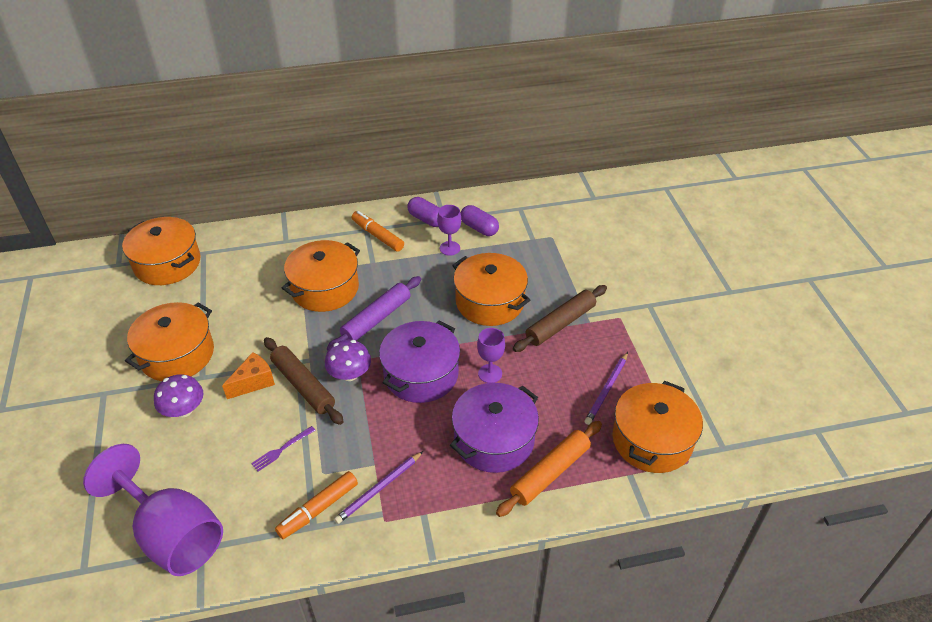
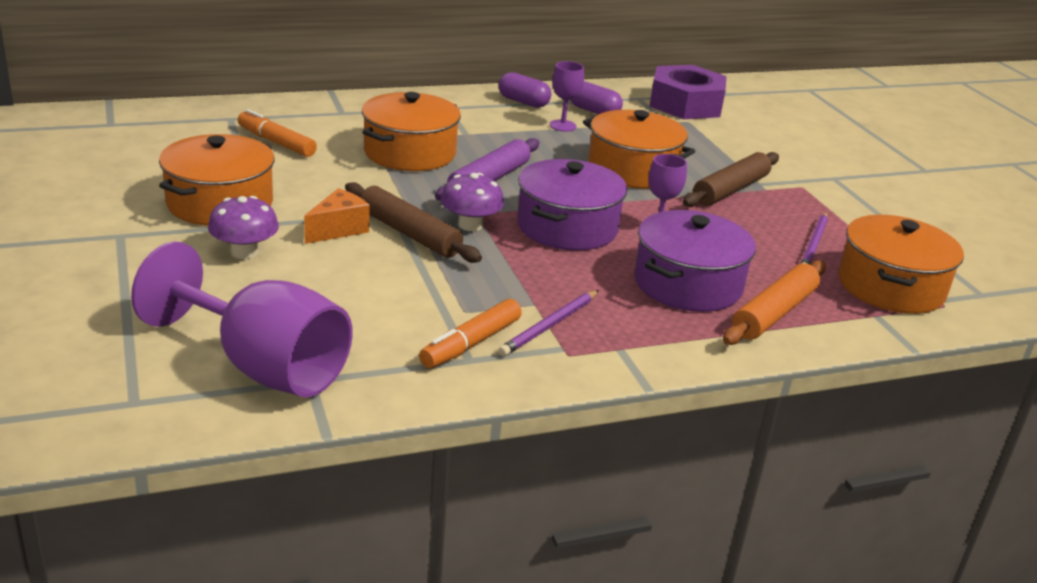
camera: 10 degrees left, 15 degrees down
(167, 263) = (182, 125): orange pot -> none
(281, 449) = (399, 289): purple fork -> none
(377, 236) = (464, 113): orange marker -> orange marker (276, 142)
(556, 214) = (685, 104): none -> purple nut

